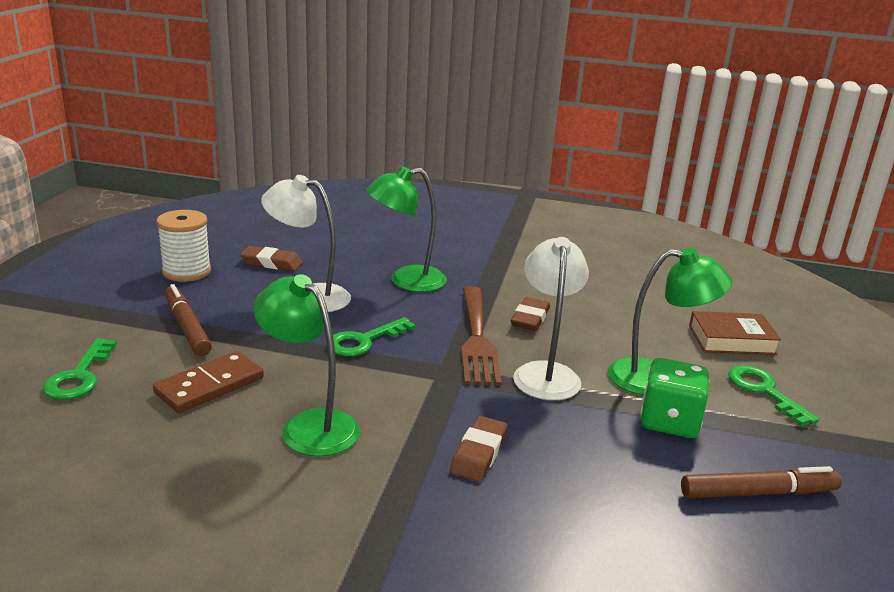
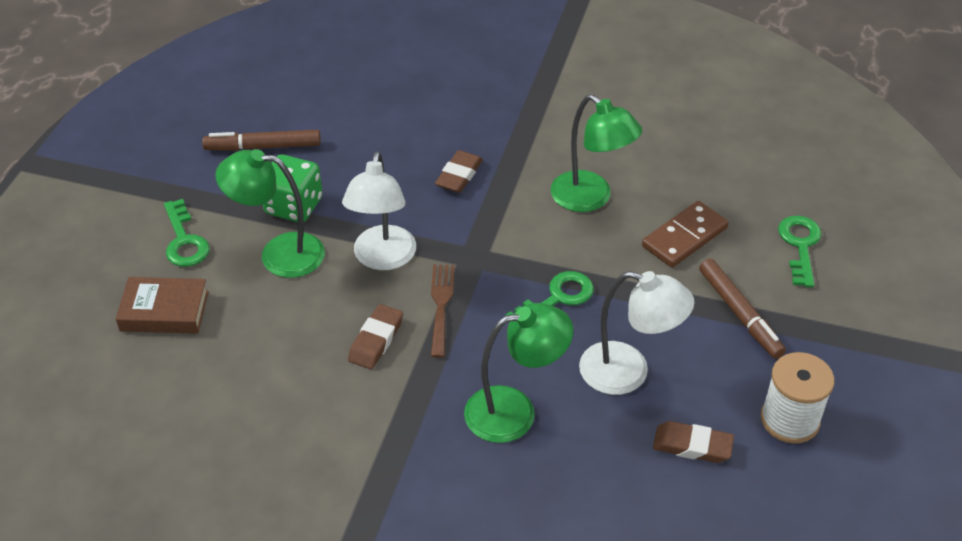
camera: 175 degrees left, 20 degrees up
(476, 338) = (441, 306): brown fork -> brown fork, size x0.63

